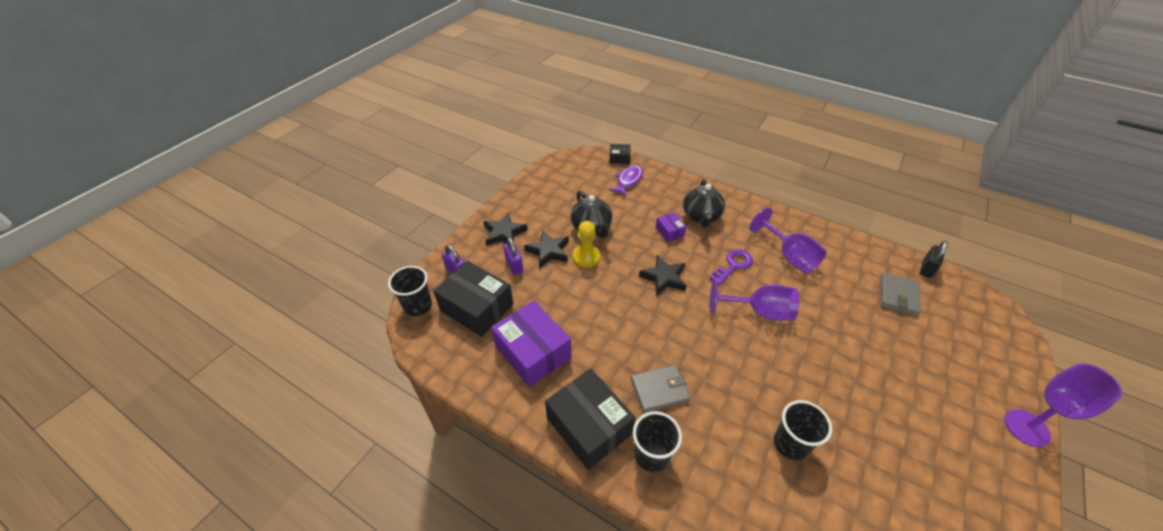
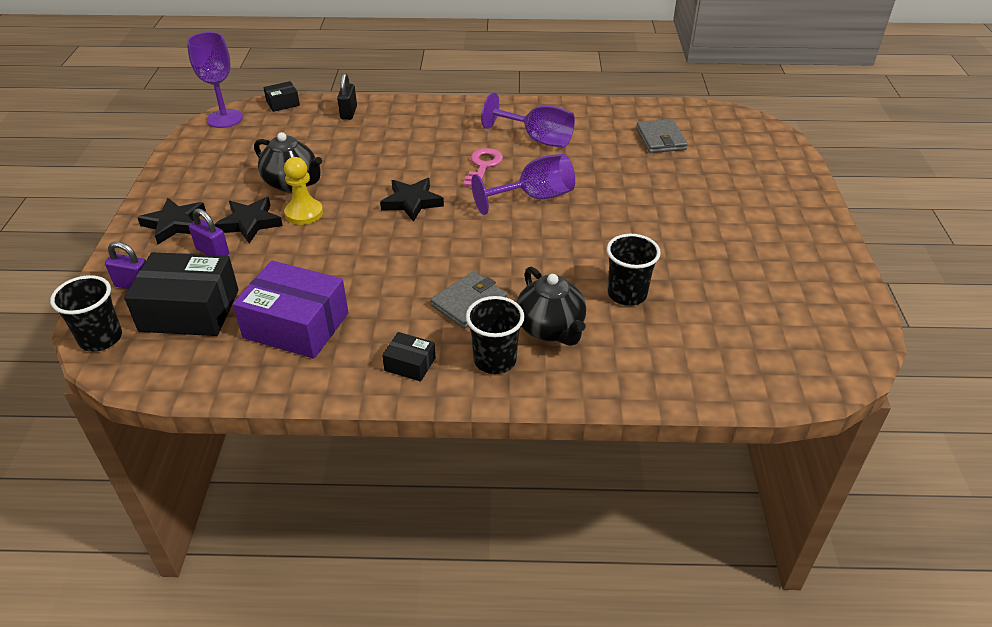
camera: 30 degrees left, 5 degrees down
(589, 426) = (410, 364): black box -> black box, size x0.47
(628, 181) = (309, 122): purple fish -> none
(669, 231) = (392, 157): purple box -> none
(701, 217) = (420, 132): black teapot -> black teapot (550, 329)
(733, 265) = (483, 166): purple key -> pink key
(926, 269) = (674, 109): black padlock -> black padlock (348, 113)
(1026, 428) = (816, 202): purple goblet -> purple goblet (224, 118)

